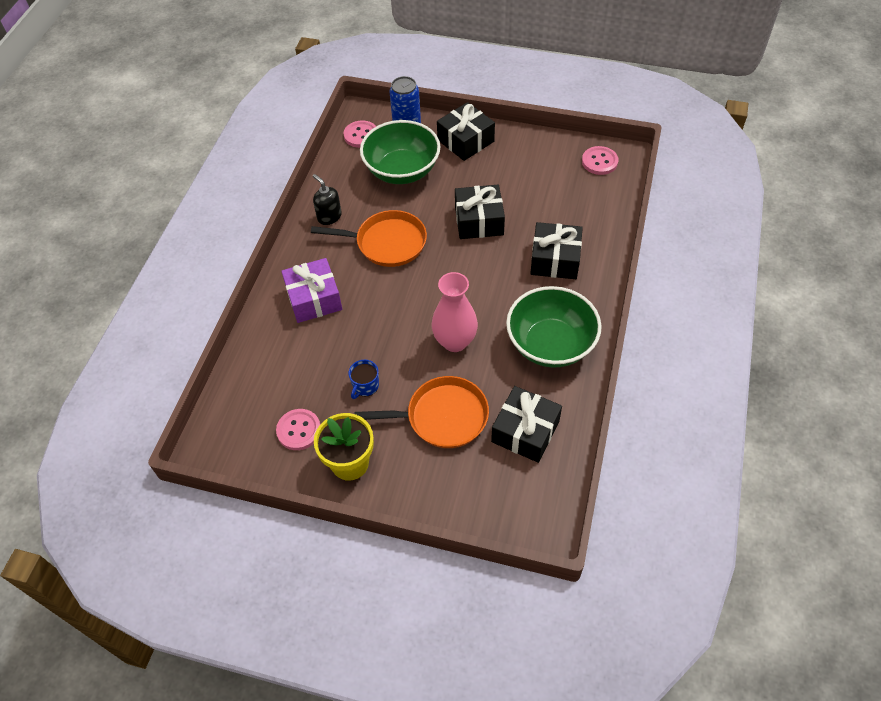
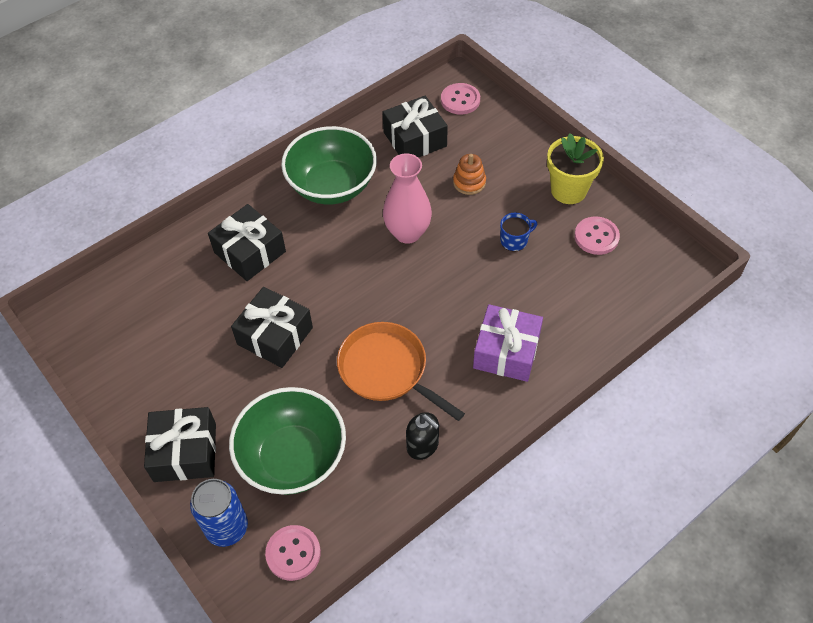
camera: 145 degrees left, 0 degrees up
(329, 217) = (423, 446): black soap dispenser -> black soap dispenser turned 45 degrees counterclockwise
(442, 417) = (469, 182): orange pan -> orange stacking toy
(599, 162) = (89, 326): pink button -> pink button (460, 100)

